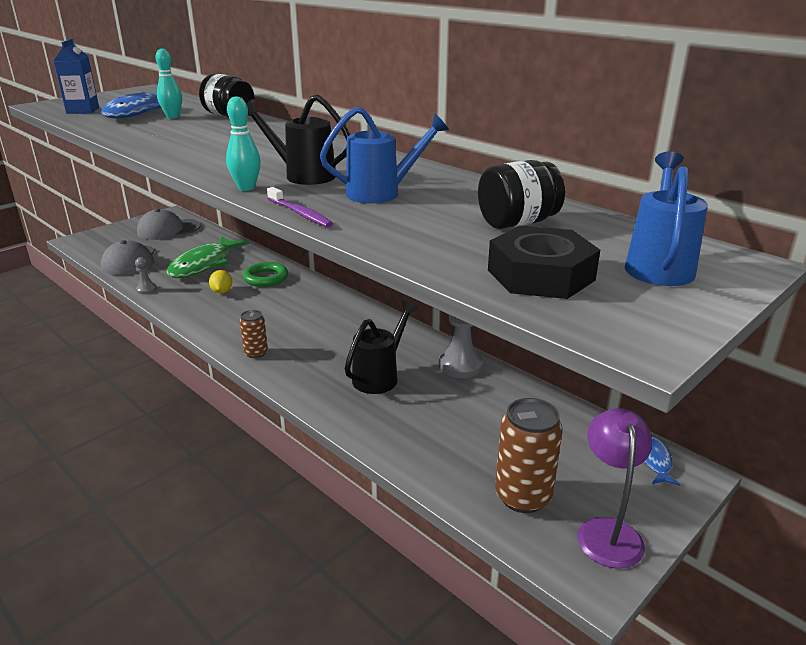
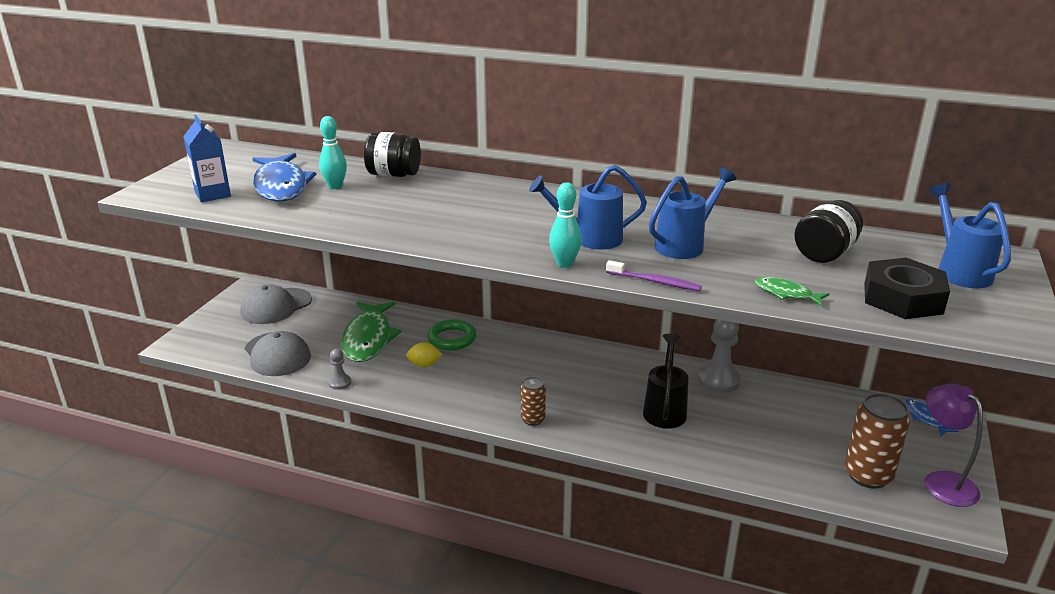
camera: 25 degrees left, 0 degrees up
(222, 291) = (424, 365): yellow lemon -> yellow lemon turned 60 degrees counterclockwise
(303, 175) = (590, 239): black watering can -> blue watering can
(413, 246) = (786, 293): none -> green fish

